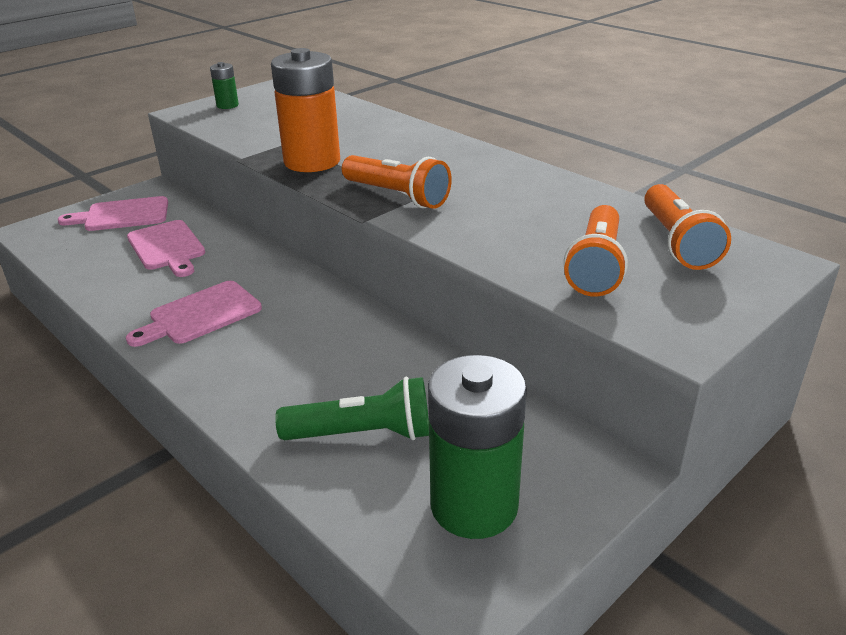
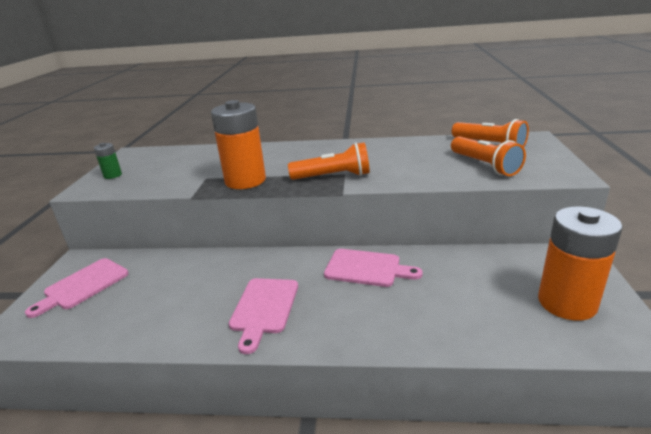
camera: 40 degrees left, 5 degrees down
(167, 247) = (162, 286): pink cutting board -> pink cutting board (366, 268)
(363, 434) = (468, 307): green flashlight -> none
(474, 505) = (567, 303): green battery -> orange battery

